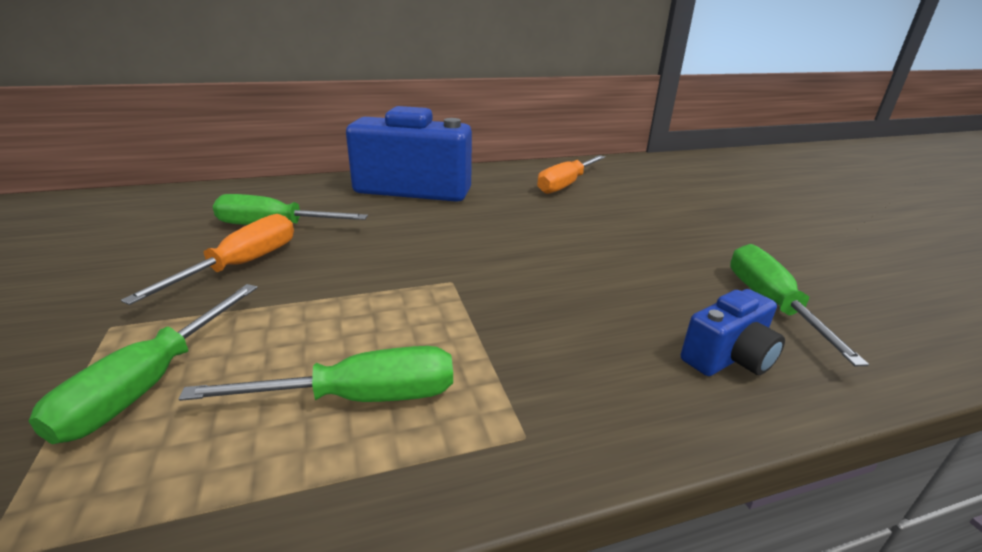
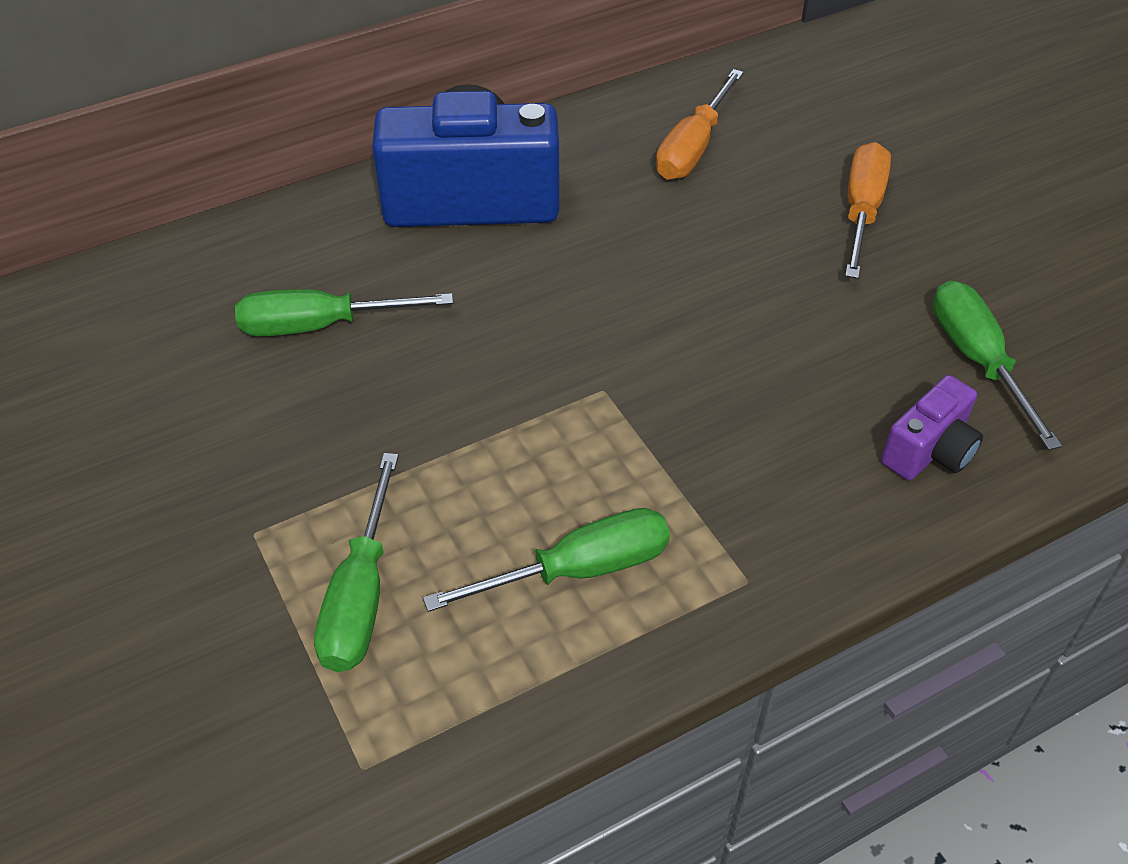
camera: 10 degrees left, 20 degrees up
(241, 265) = (330, 410): orange screwdriver -> orange screwdriver (861, 211)
(728, 357) = (929, 451): blue camera -> purple camera

